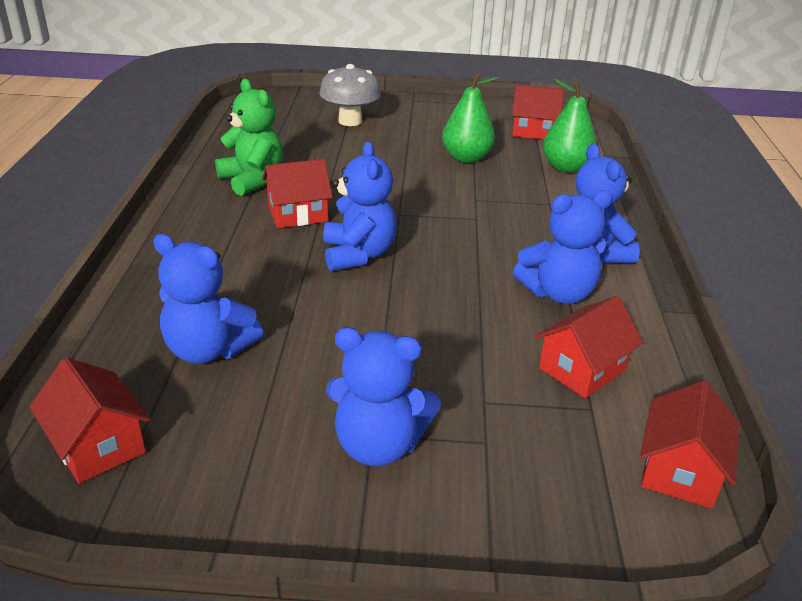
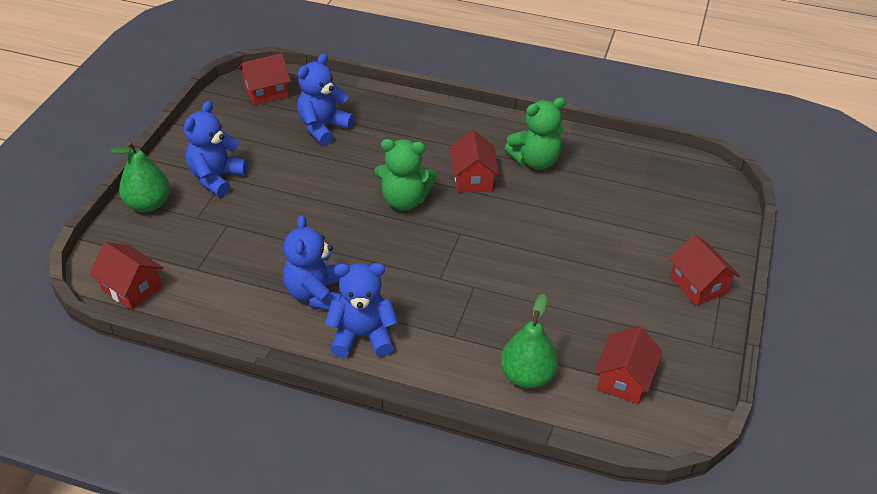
camera: 105 degrees right, 10 degrees up
(350, 121) = (658, 235): grey mushroom -> none
(358, 254) = (404, 200): blue teddy bear -> green teddy bear
(466, 158) = (560, 302): green pear -> green pear (148, 204)
(582, 369) = (231, 277): red house -> red house (698, 284)

